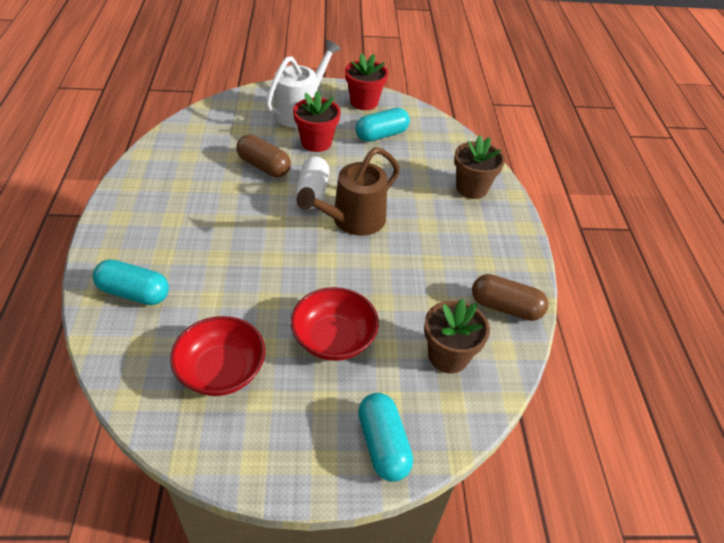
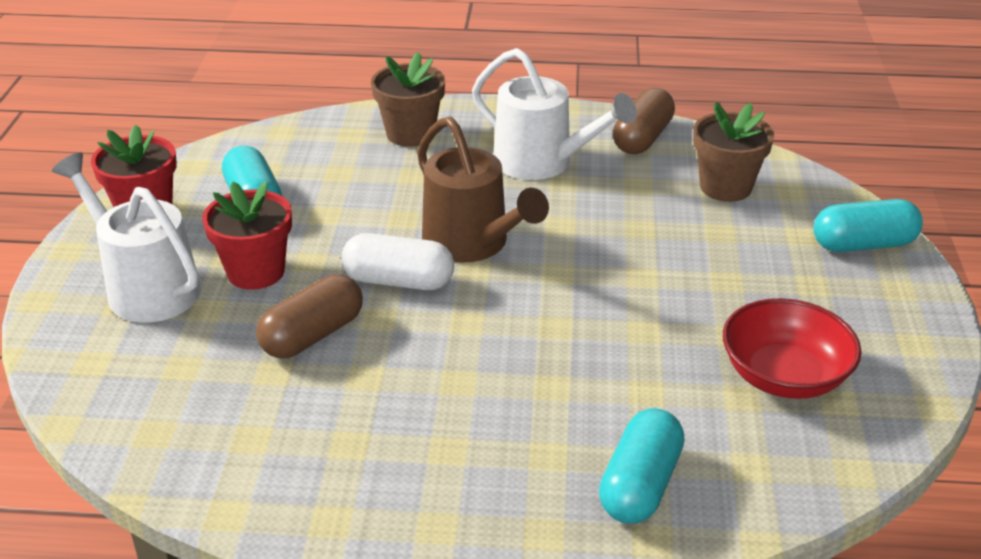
camera: 80 degrees left, 10 degrees down
(334, 339) = (711, 273): red bowl -> none
(454, 251) = (542, 162): none -> white watering can

